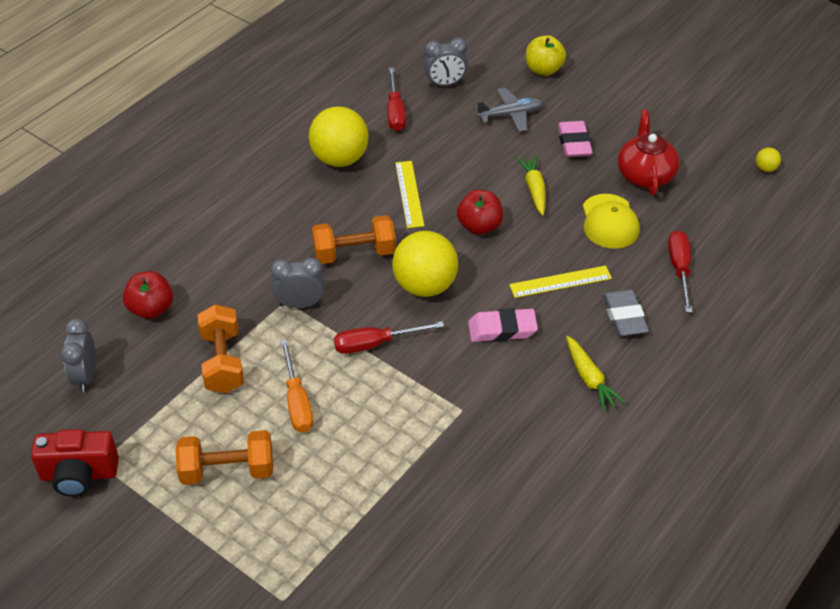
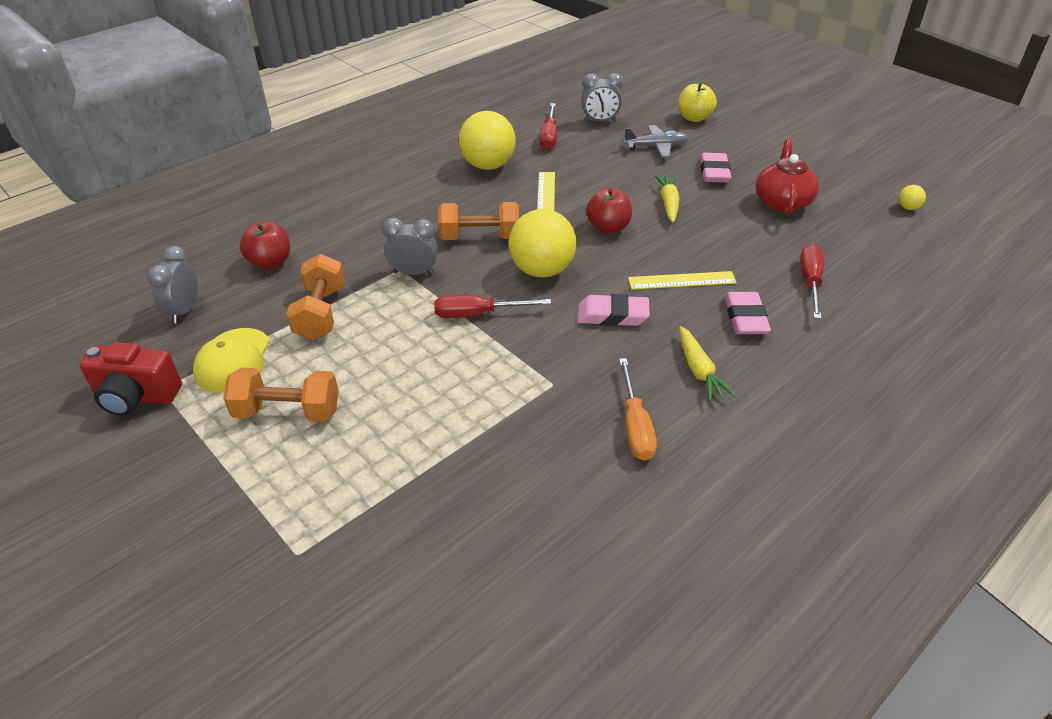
camera: 10 degrees right, 5 degrees down
(297, 402) = (382, 356): orange screwdriver -> orange screwdriver (635, 426)
(609, 222) = (741, 236): yellow cap -> yellow cap (233, 360)
(624, 317) = (745, 318): grey eraser -> pink eraser

